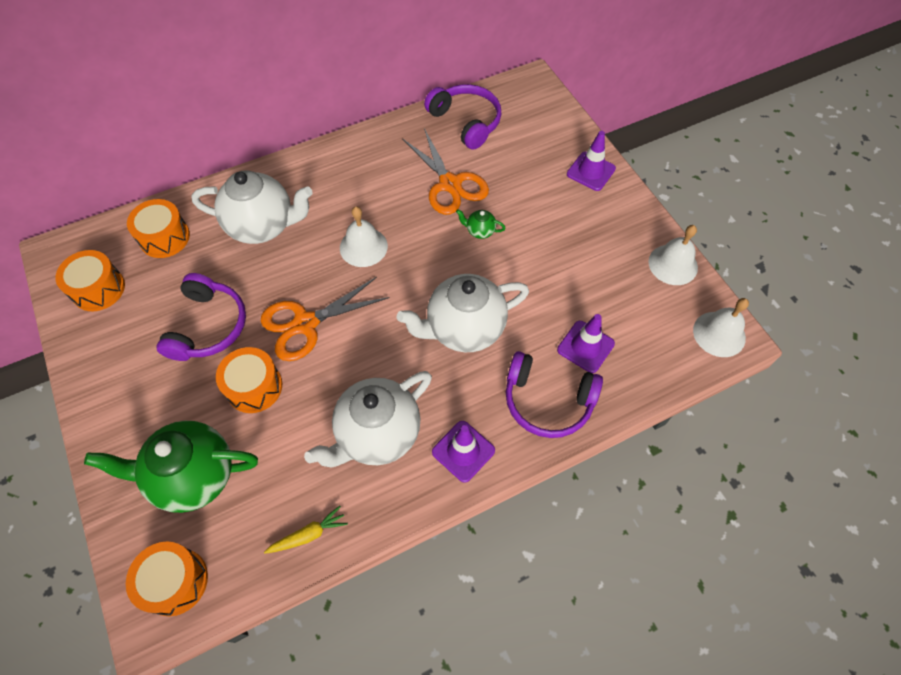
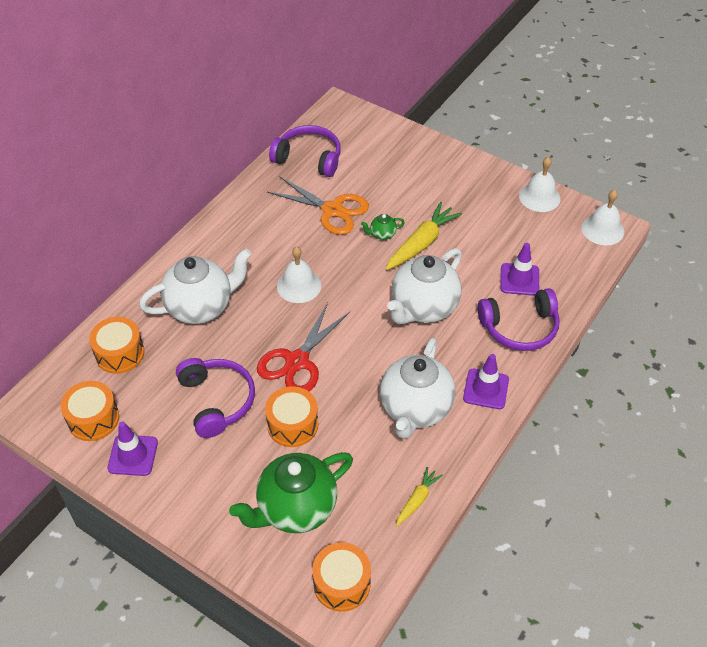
camera: 30 degrees left, 10 degrees down
(306, 324) = (297, 361): orange scissors -> red scissors
(511, 258) = (421, 243): none -> yellow carrot
(591, 171) = (434, 156): purple traffic cone -> purple traffic cone (133, 455)

